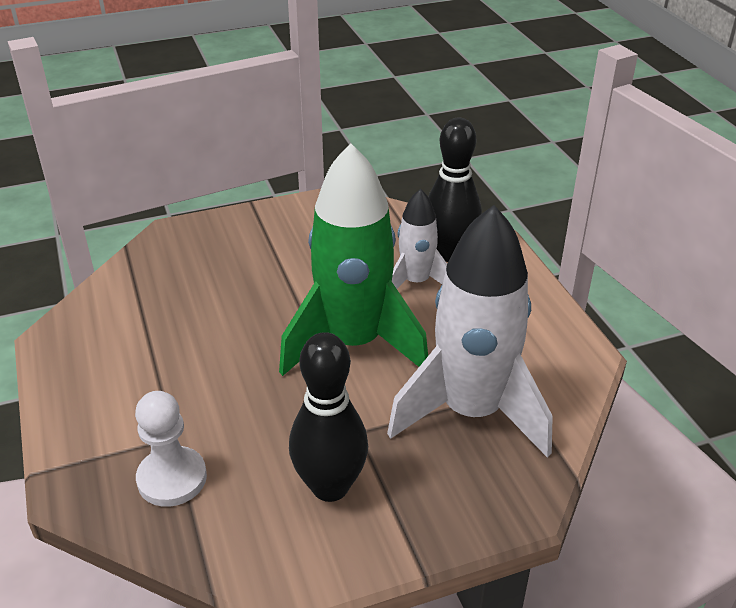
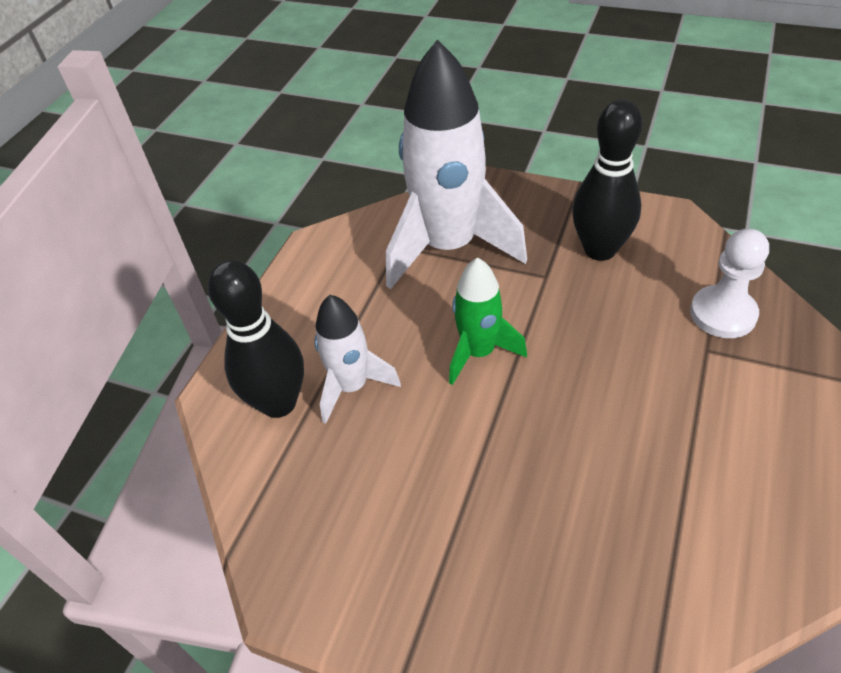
camera: 135 degrees left, 10 degrees up
(353, 343) = (479, 352): green rocket -> green rocket, size x0.53

